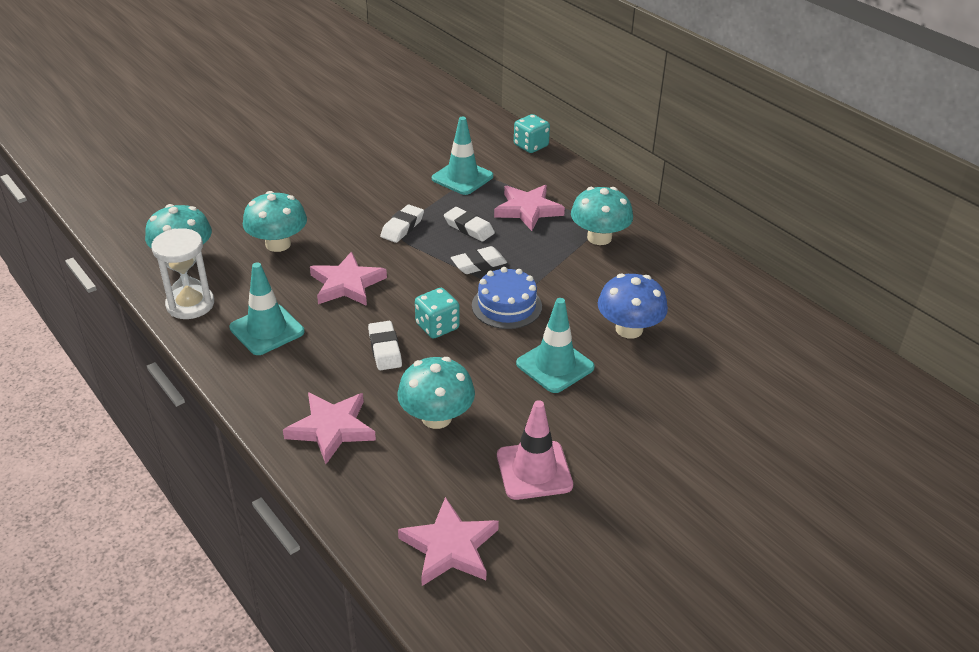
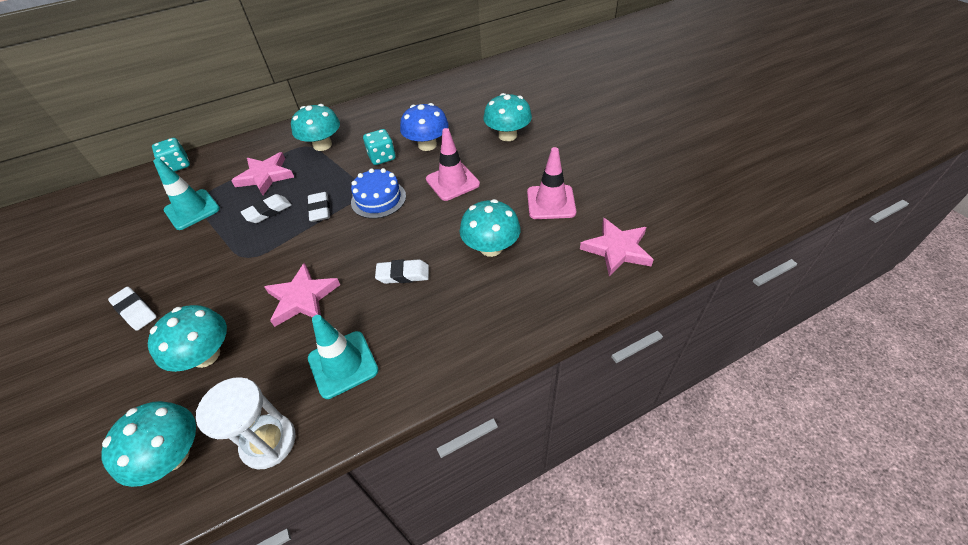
camera: 75 degrees left, 10 degrees up
(331, 428) = (490, 314): pink star -> none
(402, 227) = (240, 254): white eraser -> white eraser (135, 311)
(437, 326) = (387, 240): turquoise dice -> turquoise dice (382, 157)
(555, 365) = (452, 182): turquoise traffic cone -> pink traffic cone
(680, 410) = (507, 135): none -> turquoise mushroom

